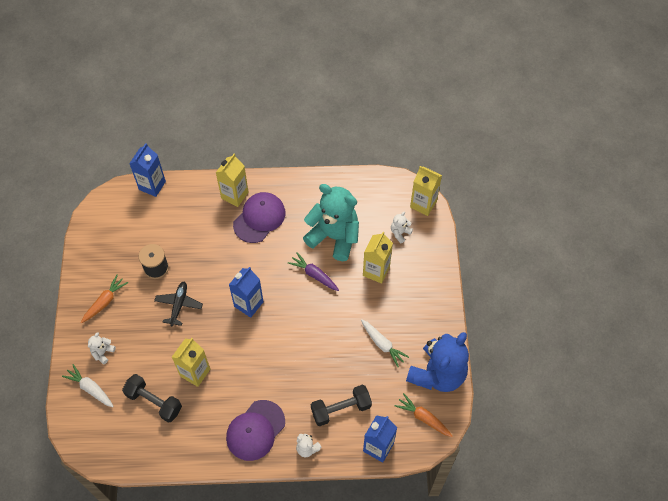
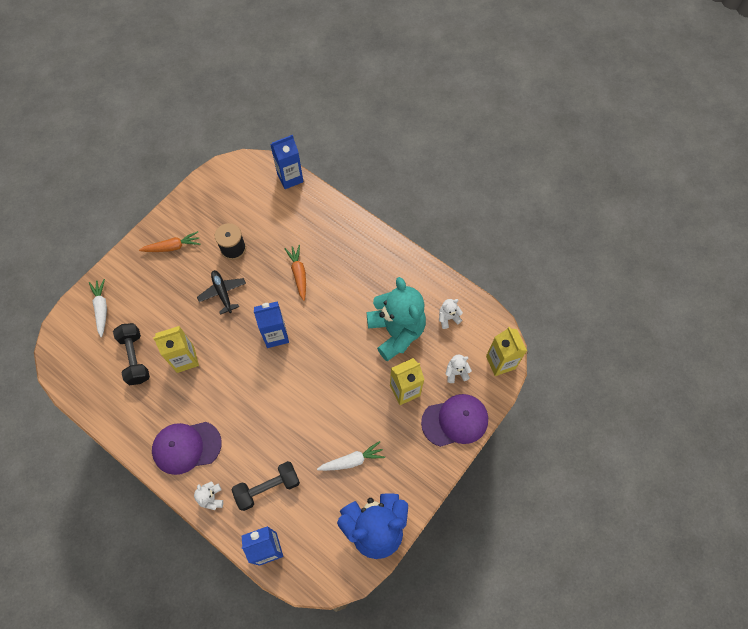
camera: 40 degrees right, 5 degrees up
(103, 352) = (135, 287): white teddy bear -> white teddy bear (448, 318)
(179, 305) = (222, 293): black plane -> black plane turned 75 degrees counterclockwise
(234, 195) = (346, 233): yellow carton -> none
(259, 218) = (349, 268): purple cap -> purple cap (455, 421)
(314, 275) = (350, 352): purple carrot -> none
(341, 409) = (267, 488): black dumbbell -> black dumbbell turned 45 degrees counterclockwise
(382, 344) = (352, 460): white carrot -> white carrot turned 105 degrees counterclockwise
(423, 418) = (328, 556): orange carrot -> orange carrot (298, 274)

